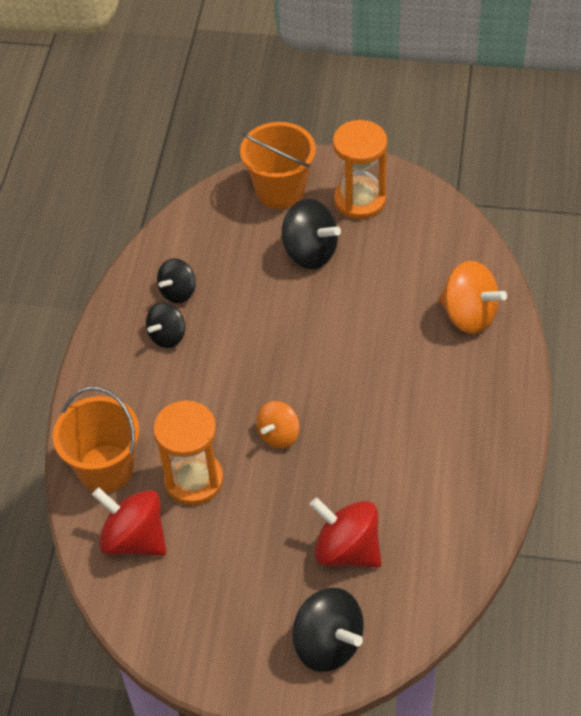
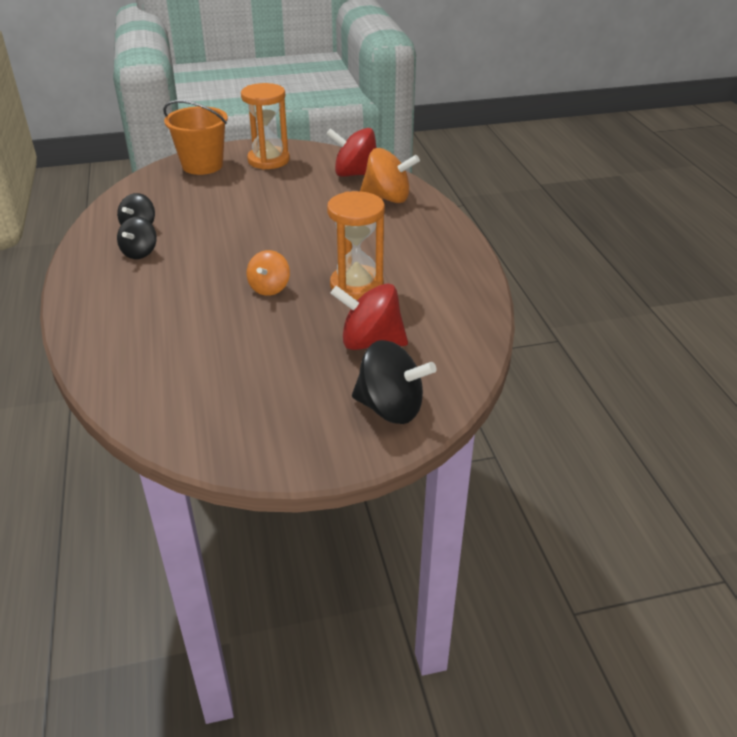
camera: 25 degrees left, 15 degrees down
(106, 468) = (112, 342): orange bucket -> none
(134, 538) = (161, 382): red spinning top -> red spinning top (355, 174)
(194, 480) = (204, 331): orange hourglass -> orange hourglass (356, 285)
(310, 252) = (243, 190): black spinning top -> none

